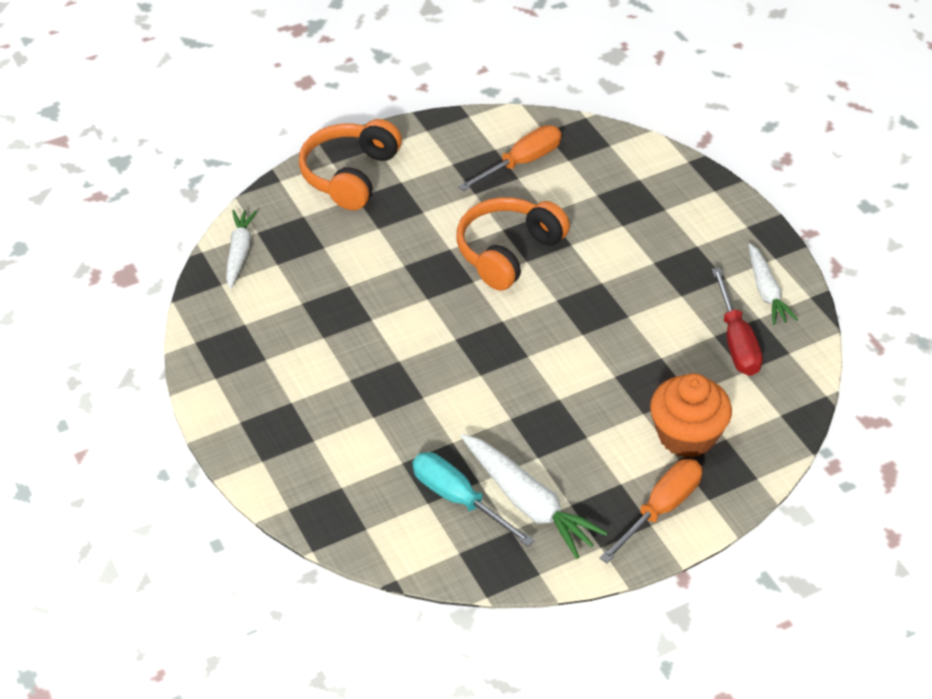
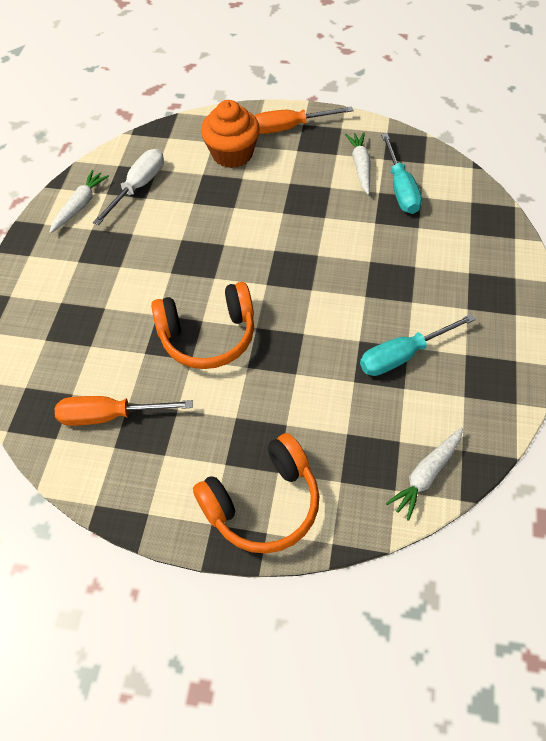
camera: 140 degrees left, 10 degrees up
(322, 327) = (403, 355): none -> turquoise screwdriver
(527, 502) = (360, 167): white carrot -> white carrot, size x0.66
(736, 341) = (138, 187): red screwdriver -> white screwdriver

